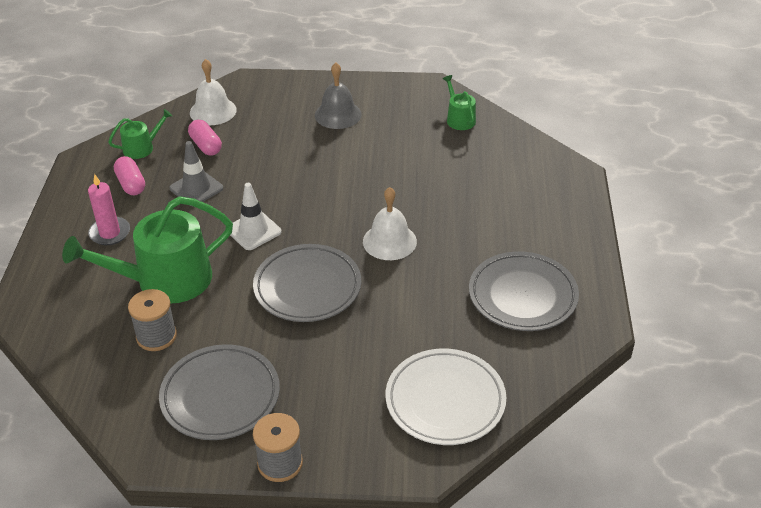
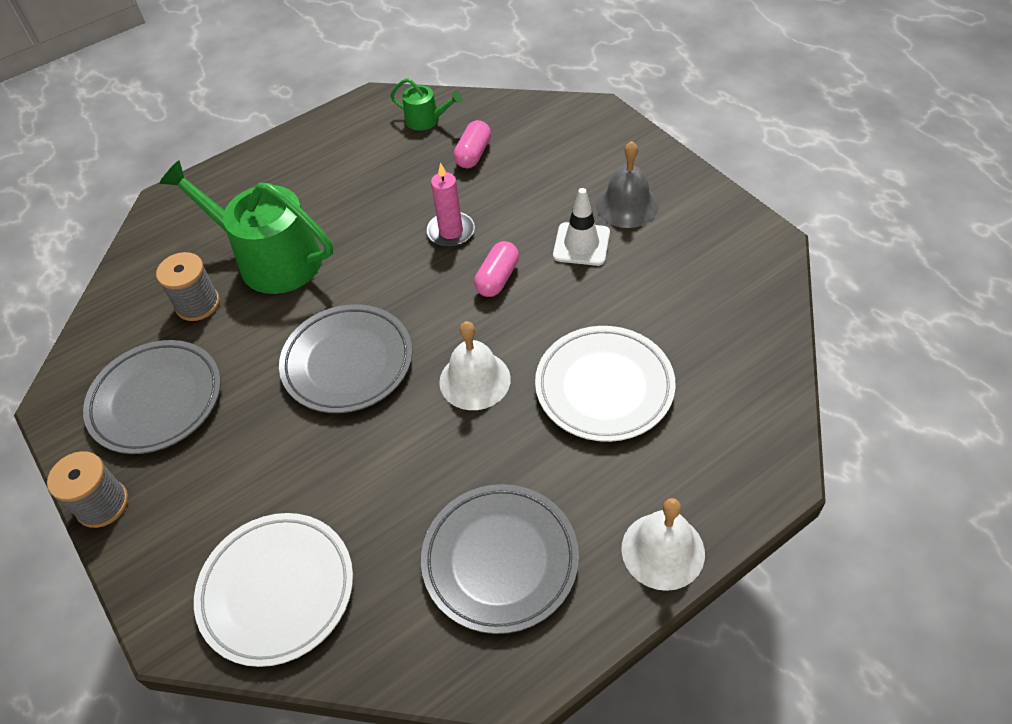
camera: 55 degrees right, 10 degrees up
(110, 233) = (298, 183): pink candle -> pink candle (451, 232)
(131, 184) = (372, 149): pink capsule -> pink capsule (497, 278)
(196, 188) = (409, 191): grey traffic cone -> none
(213, 111) = (527, 123): white bell -> white bell (663, 550)
(253, 231) = (390, 268): white traffic cone -> white traffic cone (581, 244)
(455, 196) = (604, 387): none -> white plate
(459, 119) = (741, 302): green watering can -> none

